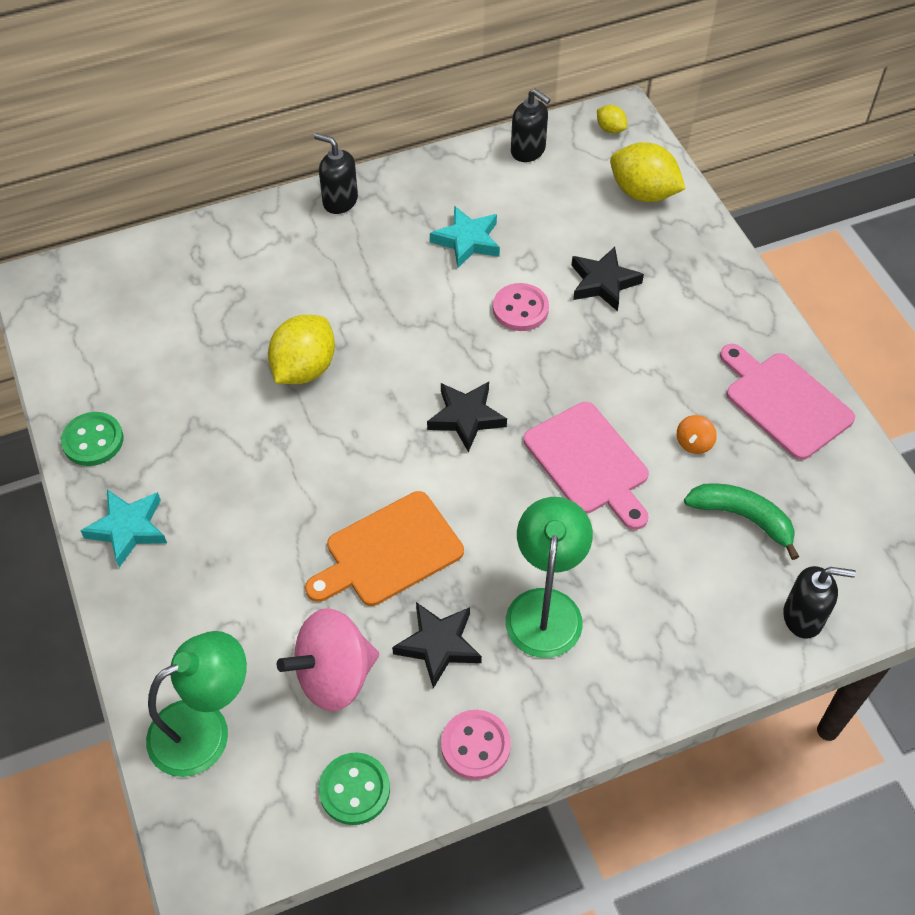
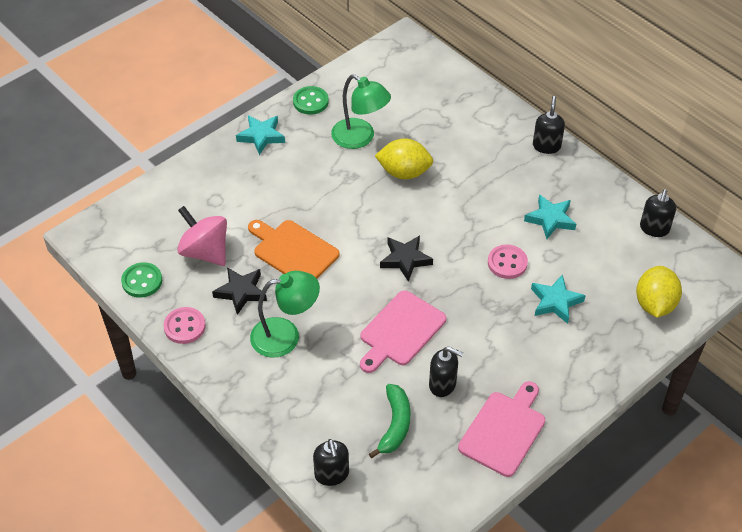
camera: 70 degrees right, 5 degrees down
(204, 728) = (156, 209): green lamp -> green lamp (360, 138)
(603, 282) = (555, 301): black star -> turquoise star
(610, 129) = (707, 269): yellow lemon -> none
(694, 443) = (442, 384): orange spinning top -> black soap dispenser

